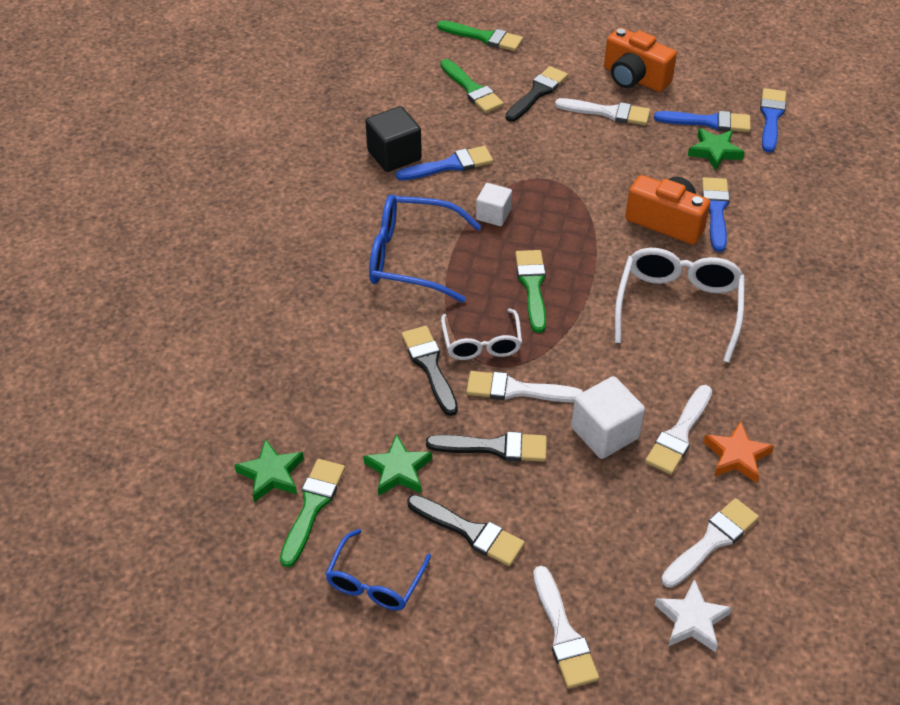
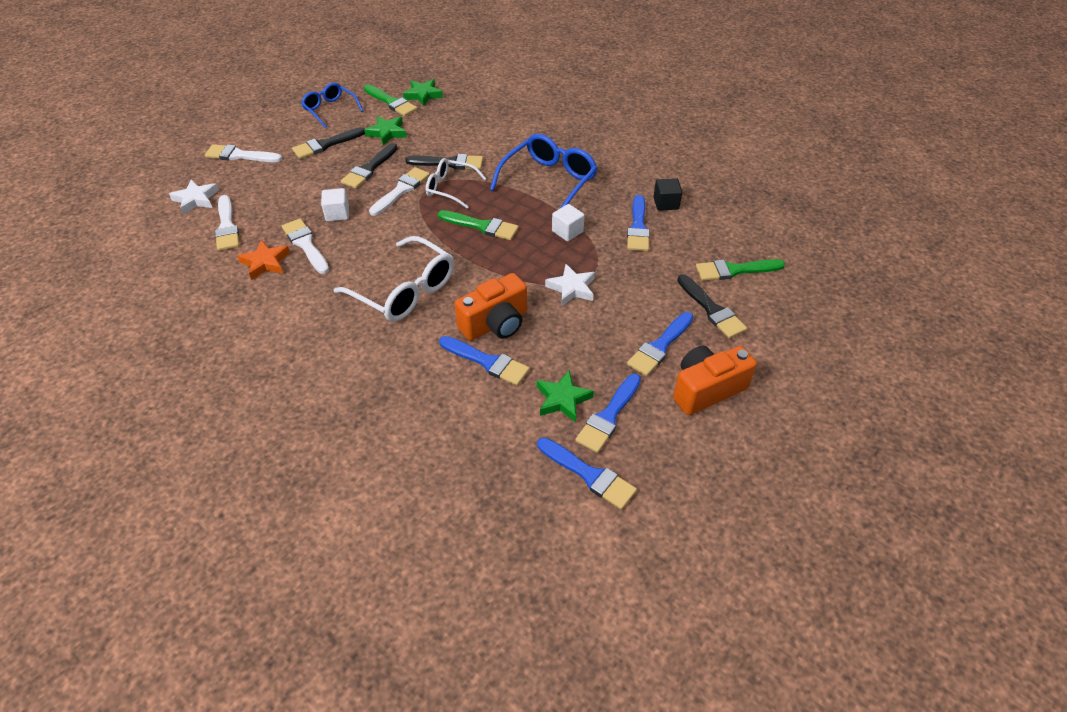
camera: 115 degrees right, 0 degrees up
(394, 155) = (666, 203): black cube -> black cube, size x0.65
(484, 37) = (817, 304): green brush -> none
(577, 186) = (571, 288): none -> white star
(605, 433) = (337, 214): white cube -> white cube, size x0.65
(608, 112) = (660, 346): white brush -> blue brush

